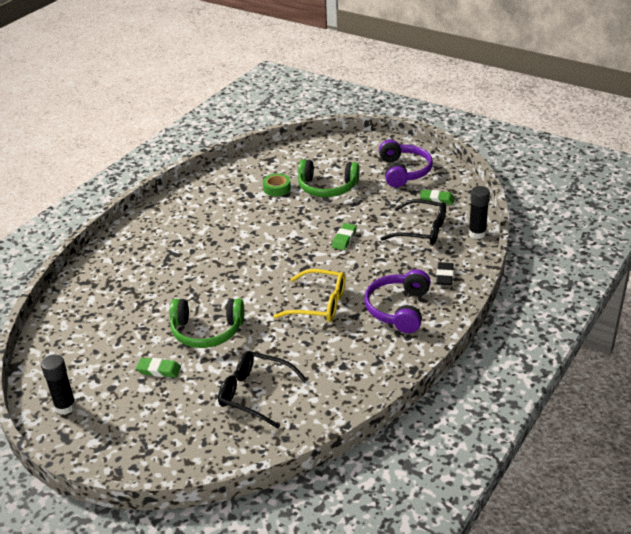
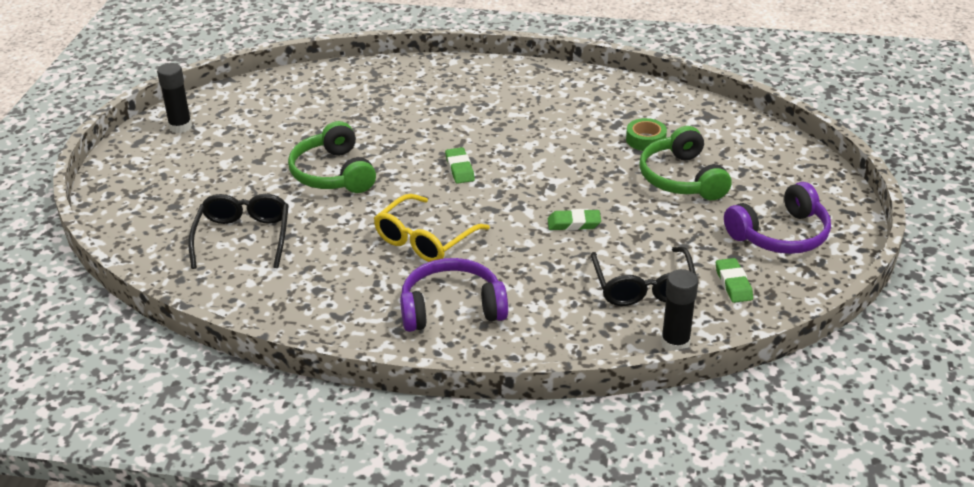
camera: 65 degrees right, 0 degrees up
(159, 370) = (255, 163): green eraser -> green eraser (459, 169)
(319, 304) = (425, 240): yellow glasses -> yellow glasses turned 45 degrees clockwise
(444, 276) = (548, 334): black eraser -> none

